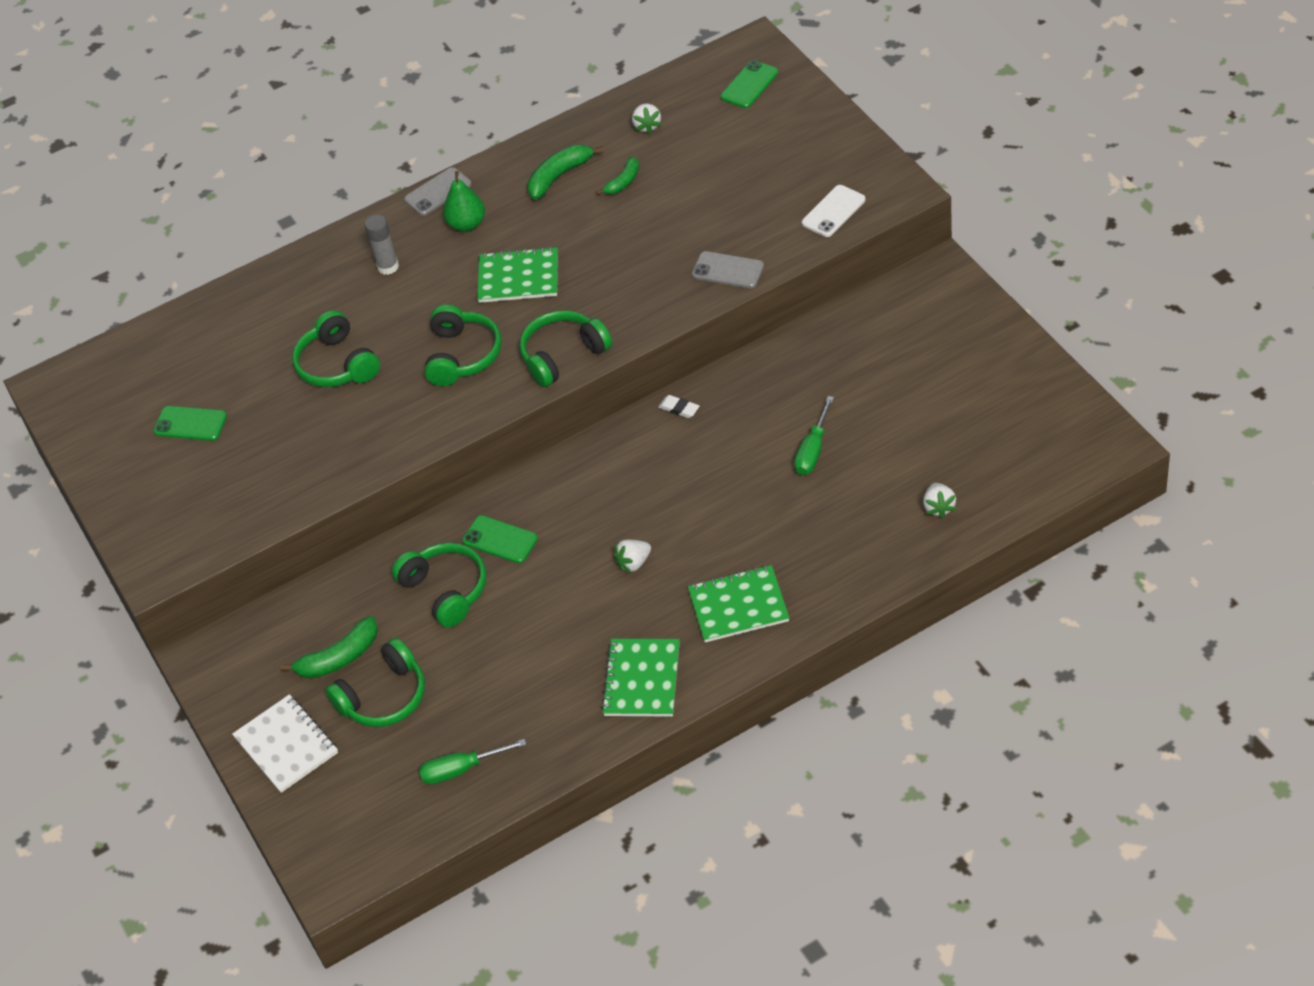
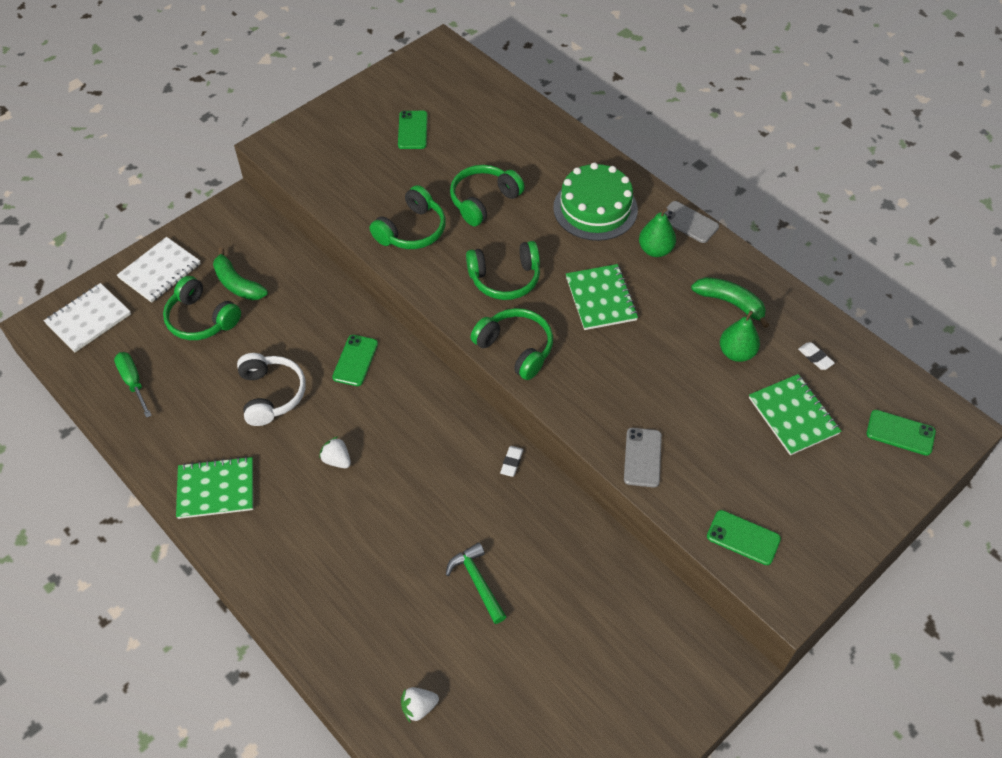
camera: 70 degrees right, 5 degrees up
(340, 825) = (88, 319): none -> white notebook
(388, 266) = (595, 208): grey glue stick -> green cake
(446, 590) = (303, 336): green headphones -> green headphones (412, 230)
(524, 624) = (271, 394): none -> white headphones
(623, 182) = (736, 353): green banana -> green pear
(647, 126) = (815, 358): white strawberry -> white eraser
(738, 606) = (294, 549): green notebook -> green notebook (793, 416)
(813, 450) = (477, 582): green screwdriver -> green hammer
(833, 211) = (743, 537): white phone -> green phone

